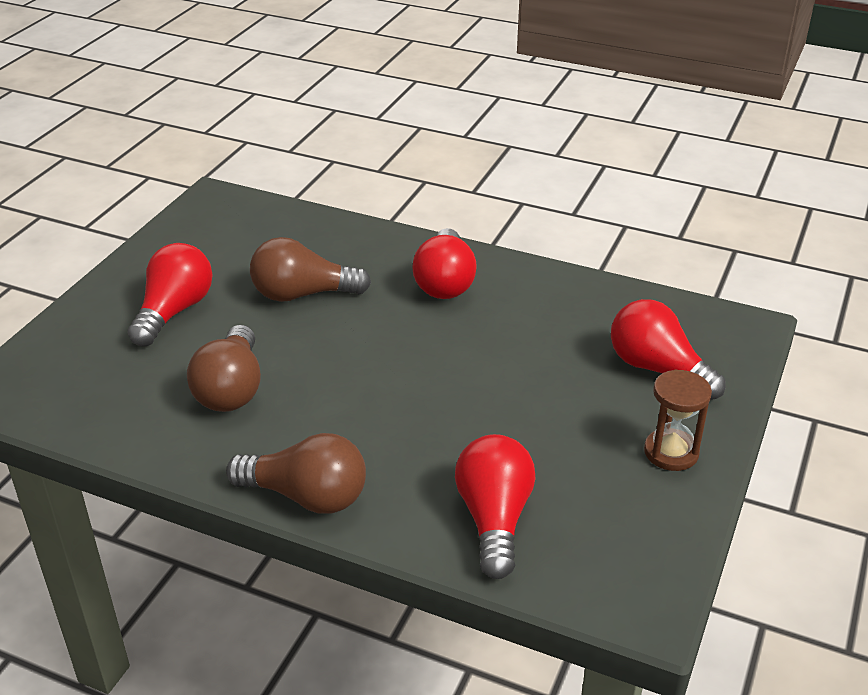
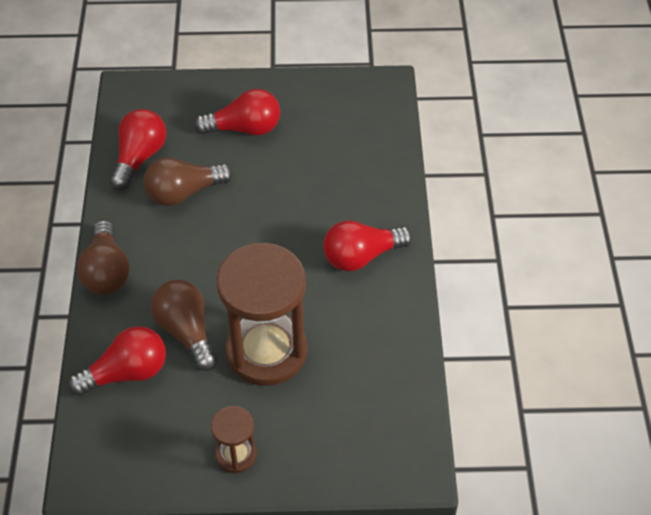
camera: 65 degrees right, 15 degrees up
(303, 294) = (300, 184): brown light bulb -> brown light bulb (186, 331)
(533, 387) = (266, 351): none -> brown hourglass
(657, 369) = (327, 422): red light bulb -> red light bulb (139, 157)

